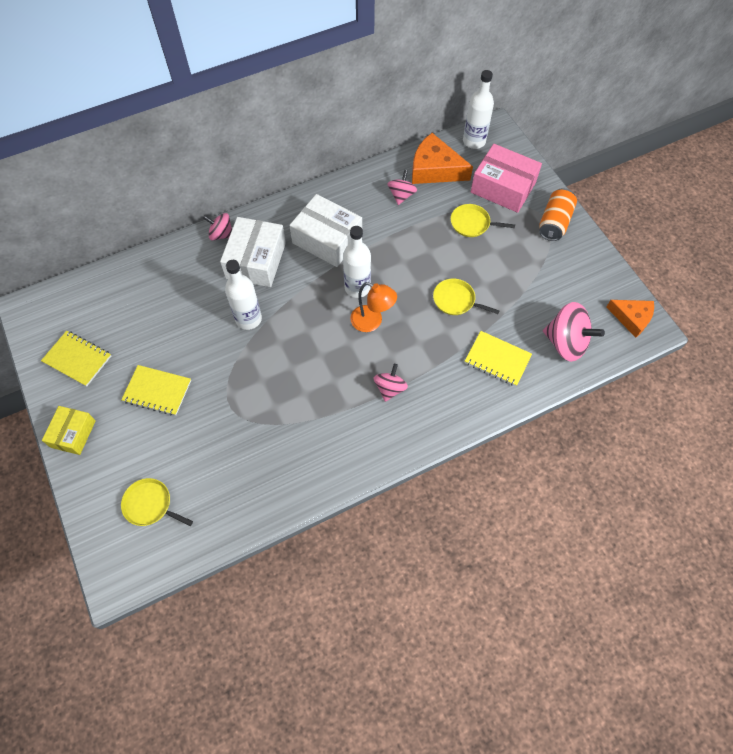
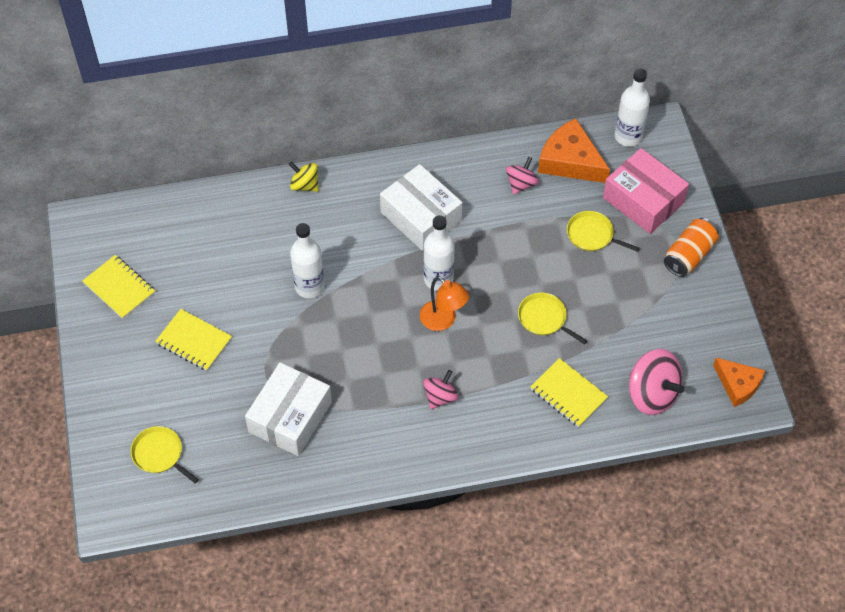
camera: 15 degrees right, 5 degrees down
(73, 434) = (98, 364): yellow box -> none
(221, 234) = (305, 185): pink spinning top -> yellow spinning top
(256, 260) = (335, 223): white box -> white box (290, 417)

